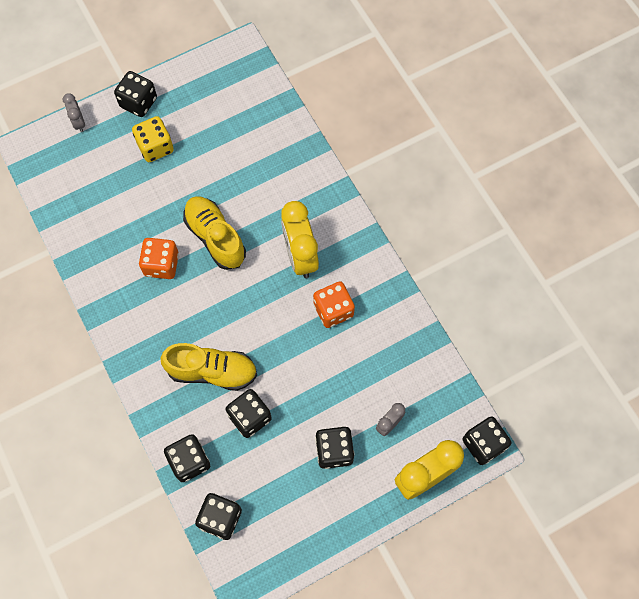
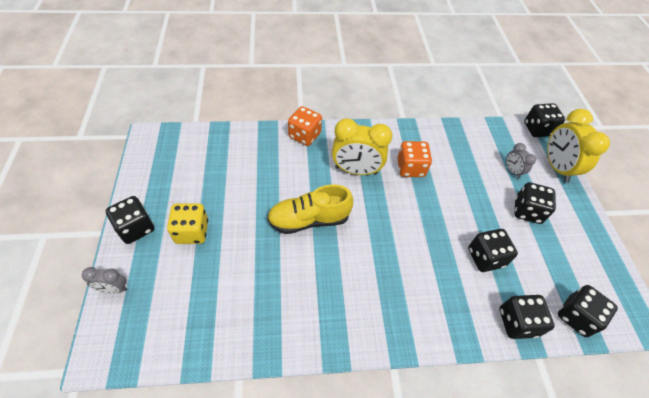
camera: 70 degrees left, 15 degrees down
(161, 264) = (313, 272): orange dice -> orange dice (304, 135)
(212, 371) = (434, 270): yellow shoe -> none

